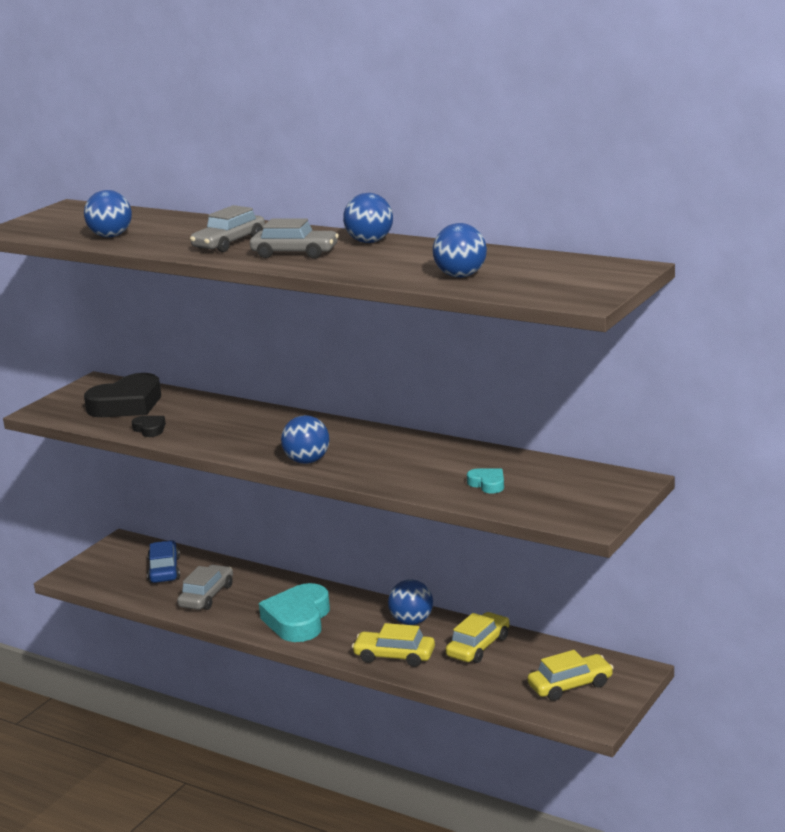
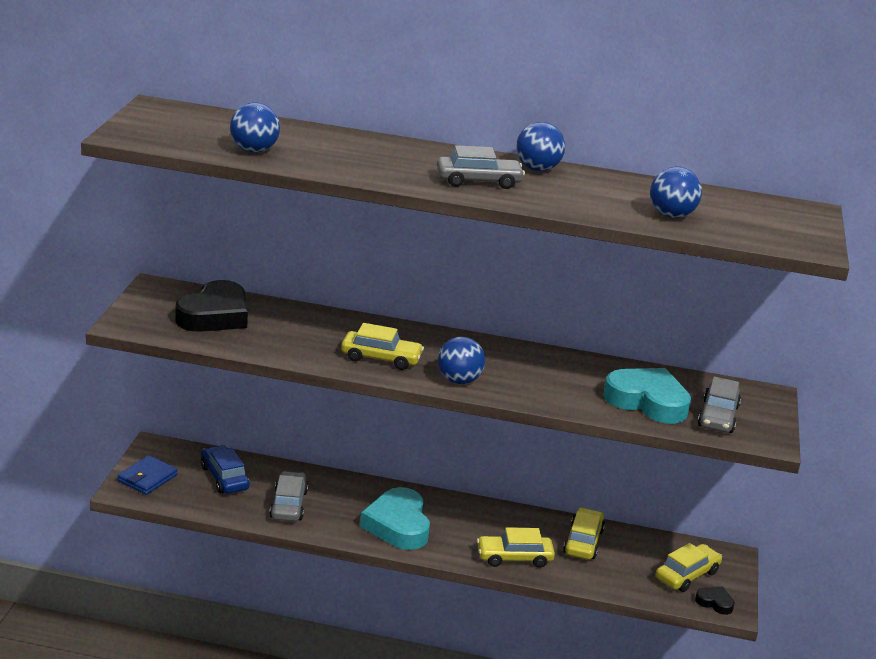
camera: 25 degrees left, 5 degrees up
(95, 567) = (147, 478): none -> blue wallet
(150, 429) = (265, 346): black heart -> black heart (715, 603)
(229, 243) = (395, 165): grey car -> grey car (718, 416)
(248, 441) = (381, 358): none -> yellow car
(412, 621) = (506, 519): blue ball -> none
(487, 484) = (647, 401): turquoise heart -> turquoise heart, size x2.16

